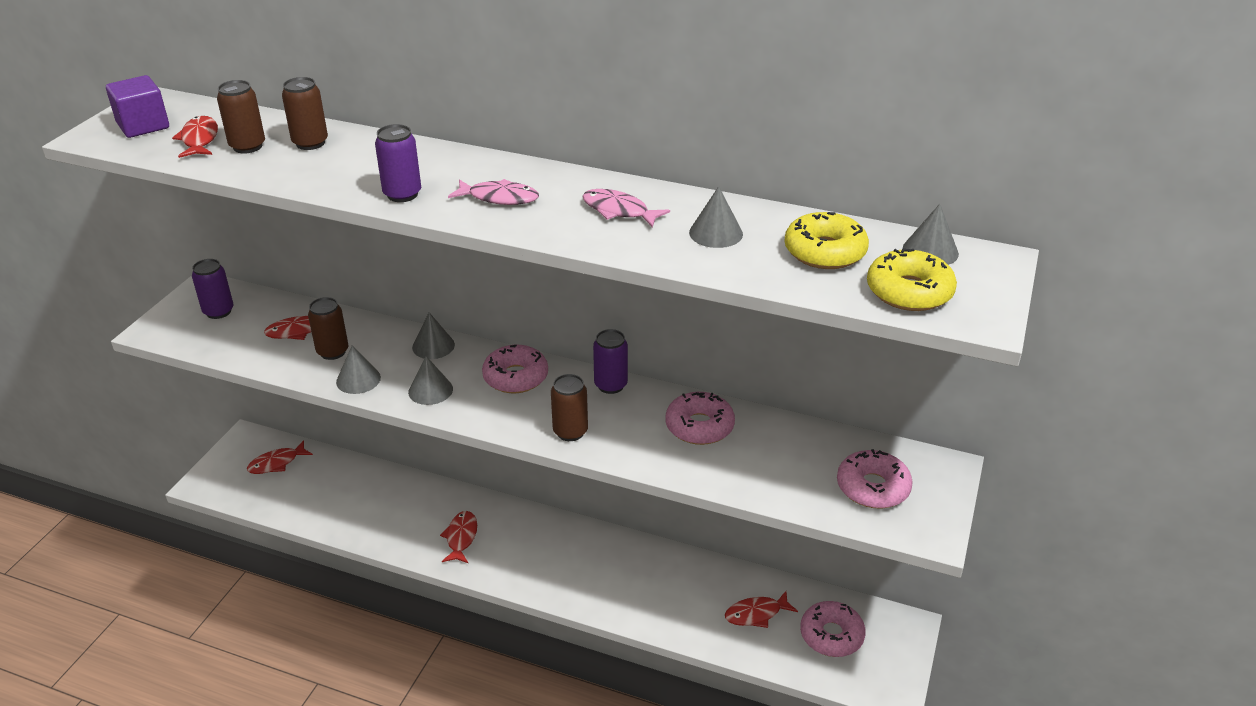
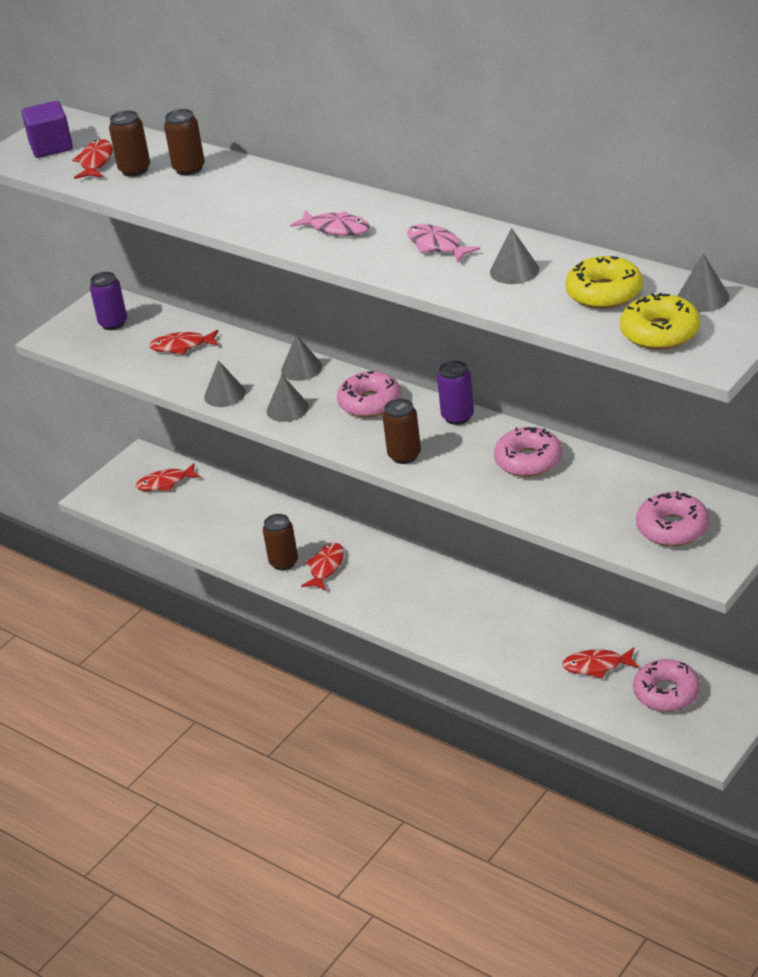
camera: 20 degrees right, 0 degrees up
(333, 352) = (208, 367): brown can -> brown can (283, 562)
(402, 194) = (254, 221): purple can -> none

